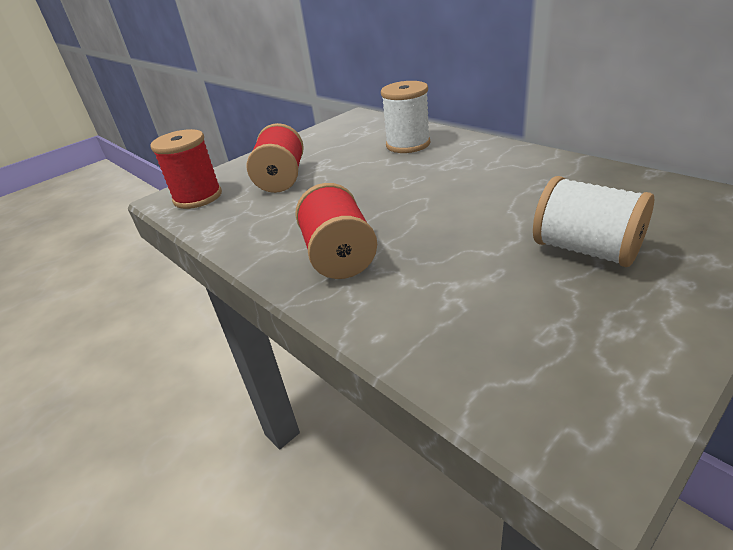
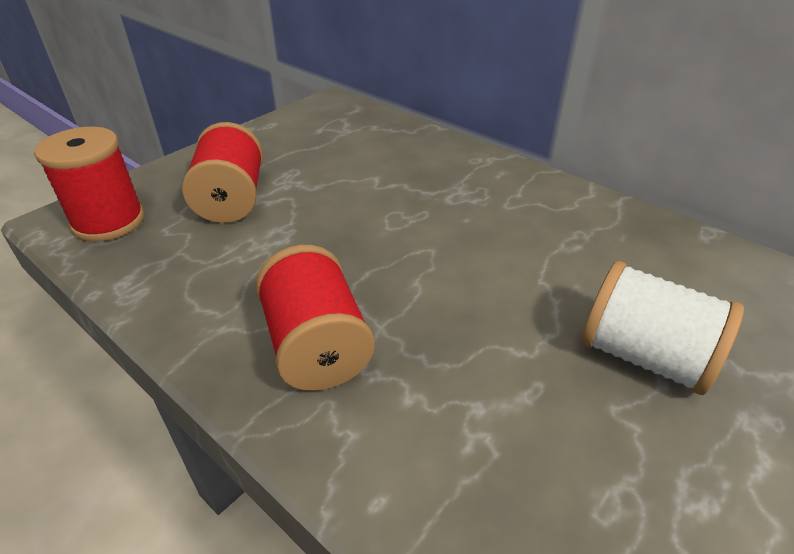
camera: 10 degrees left, 5 degrees up
(408, 144) = (402, 156): white spool -> none

